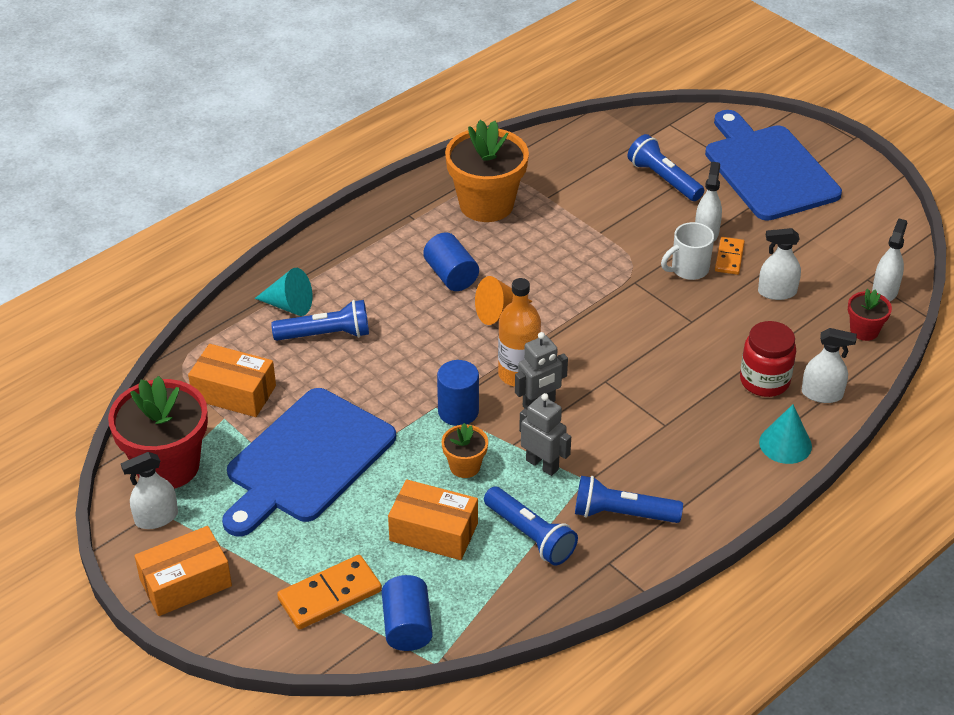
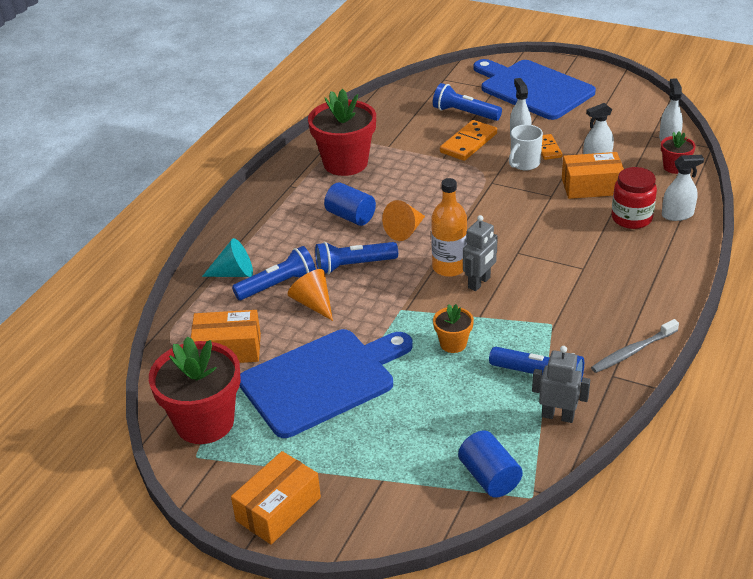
camera: 20 degrees left, 5 degrees down
(156, 518) = (220, 466): white spray bottle -> none
(307, 460) = (322, 380): blue cutting board -> blue cutting board turned 135 degrees counterclockwise
(330, 595) = (409, 475): orange domino -> orange domino (468, 143)
(349, 369) = (313, 303): none -> orange cone
(433, 532) = (461, 399): orange box -> orange box (591, 186)
(458, 411) = (421, 307): blue cylinder -> none
(486, 204) = (345, 163): orange flower pot -> red flower pot
(542, 464) = (512, 323): grey robot -> grey robot (558, 416)
(622, 514) = (597, 338): blue flashlight -> blue flashlight (353, 265)
(650, 543) = (632, 351): none -> grey toothbrush
(785, 444) = (677, 254): turquoise cone -> none

